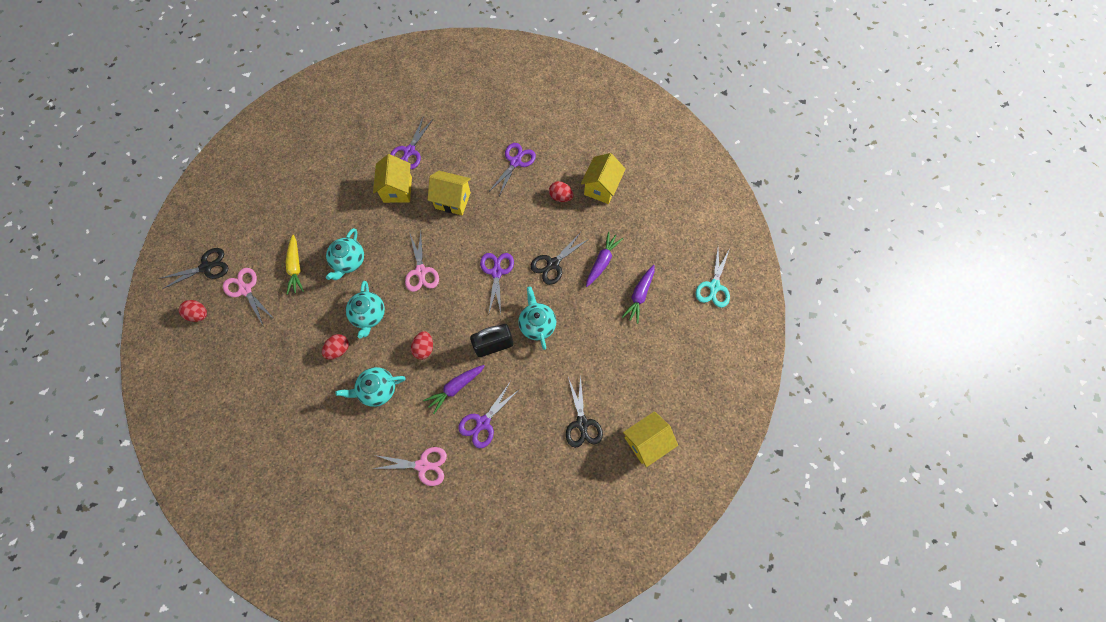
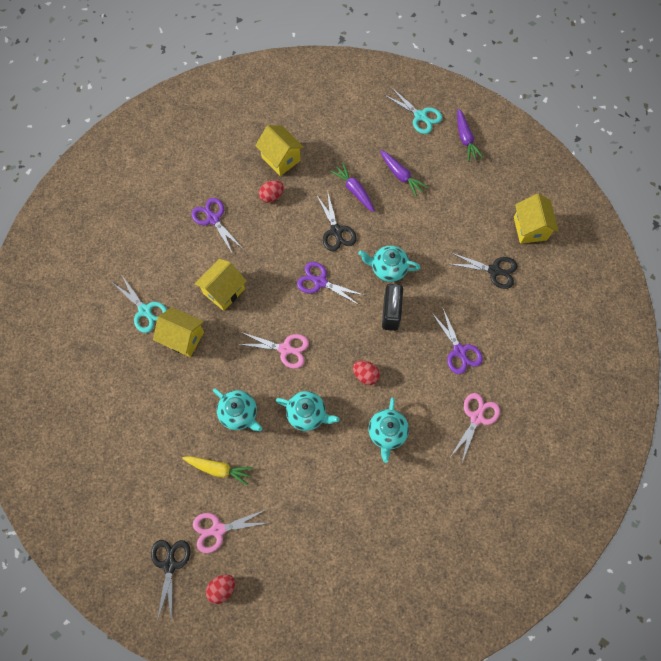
camera: 65 degrees left, 0 degrees up
(339, 349) = (330, 455): red egg -> none
(409, 151) = (145, 310): purple scissors -> turquoise scissors
(455, 388) = (416, 362): purple carrot -> purple carrot (465, 139)

